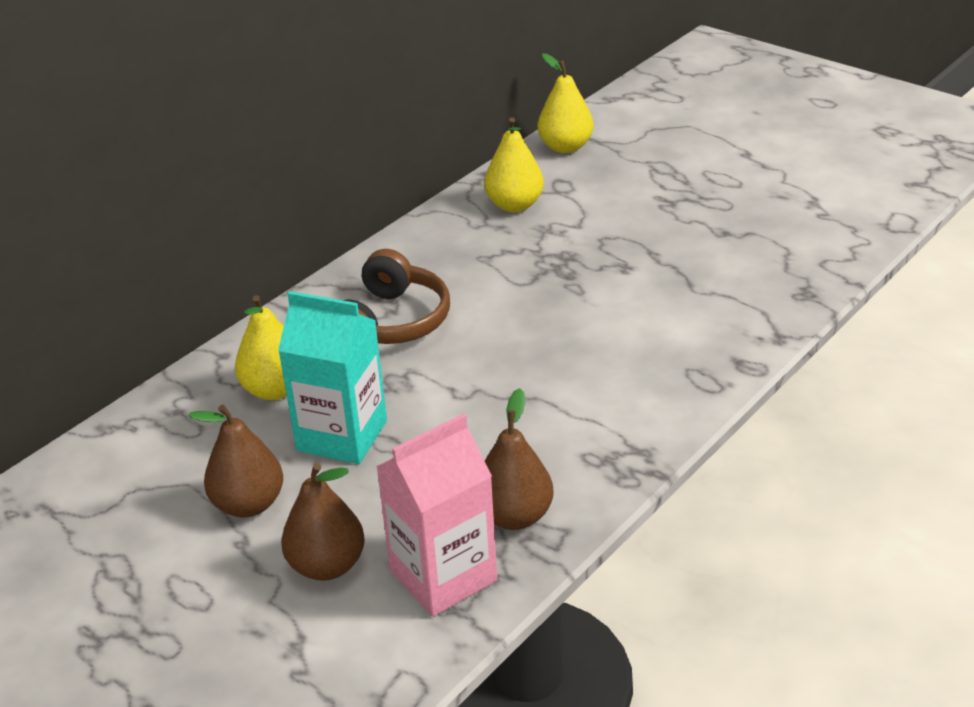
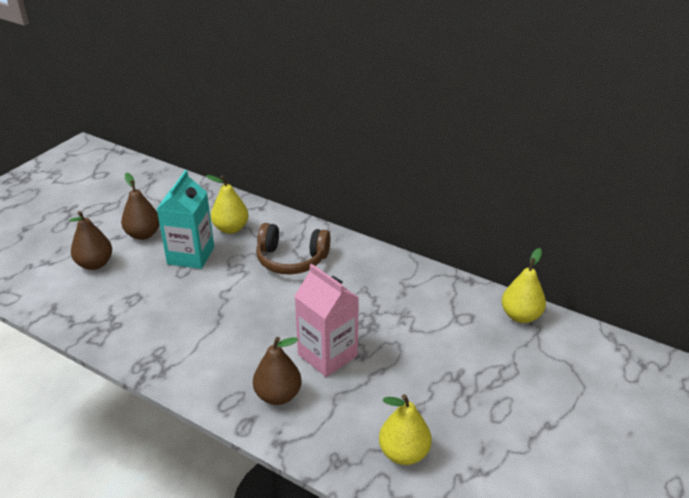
camera: 80 degrees right, 0 degrees up
(443, 576) = (77, 302): pink carton -> pink carton (327, 355)
(514, 205) = (431, 297): yellow pear -> yellow pear (404, 453)
(514, 516) = (115, 323): brown pear -> brown pear (278, 395)

